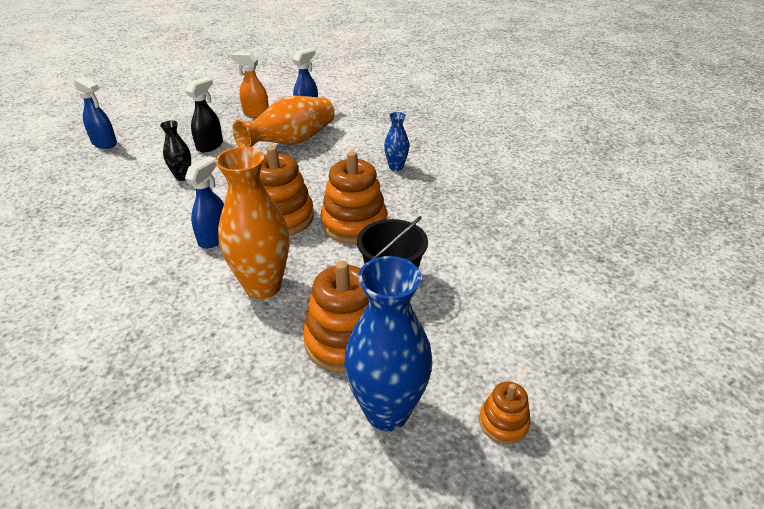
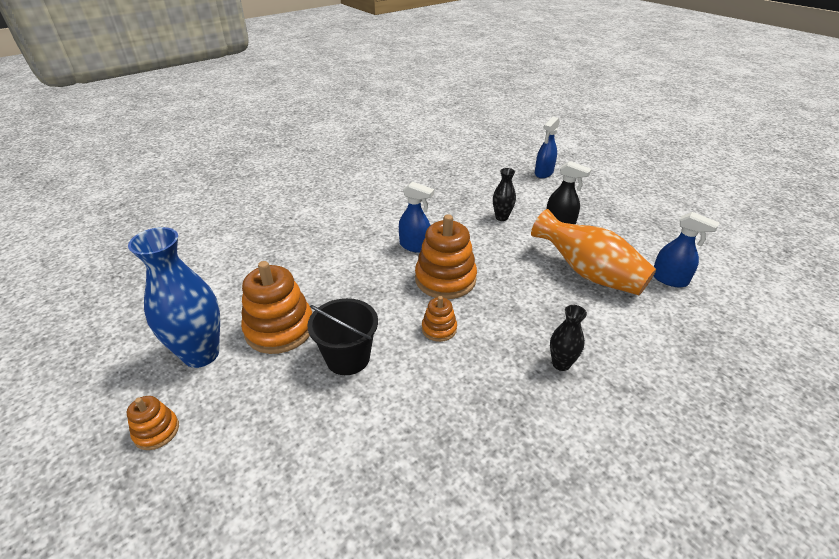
camera: 90 degrees right, 0 degrees up
(256, 114) = (640, 242): orange spray bottle -> none
(263, 286) = (352, 278): orange vase -> none
(354, 223) = (439, 329): orange stacking toy -> orange stacking toy, size x0.51
(396, 167) = (561, 364): blue vase -> black vase

